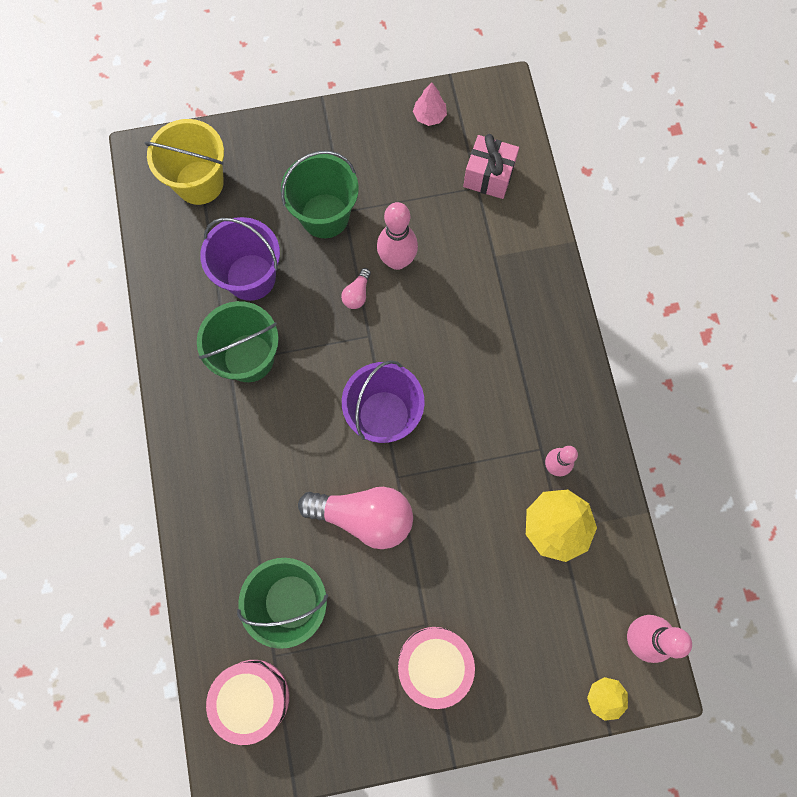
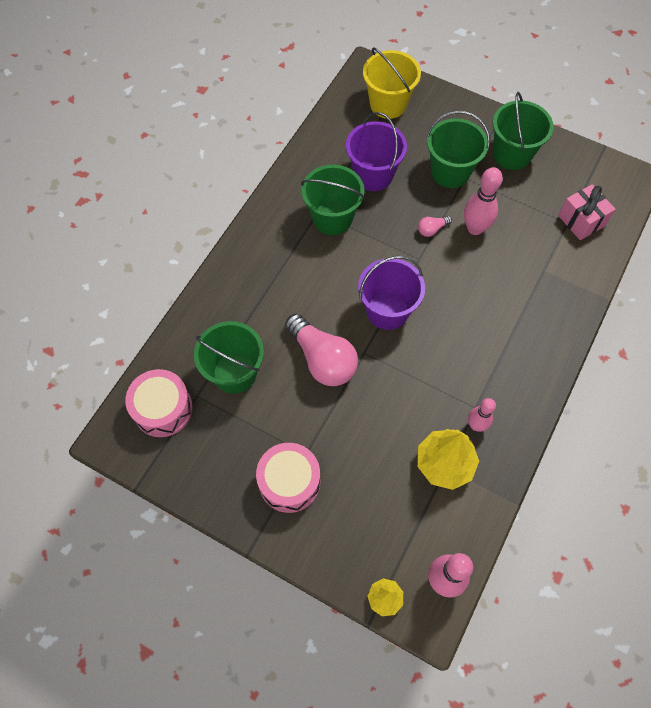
camera: 40 degrees right, 10 degrees down
(369, 150) = (512, 154): none -> green bucket
(429, 116) = (570, 160): pink tree -> none

